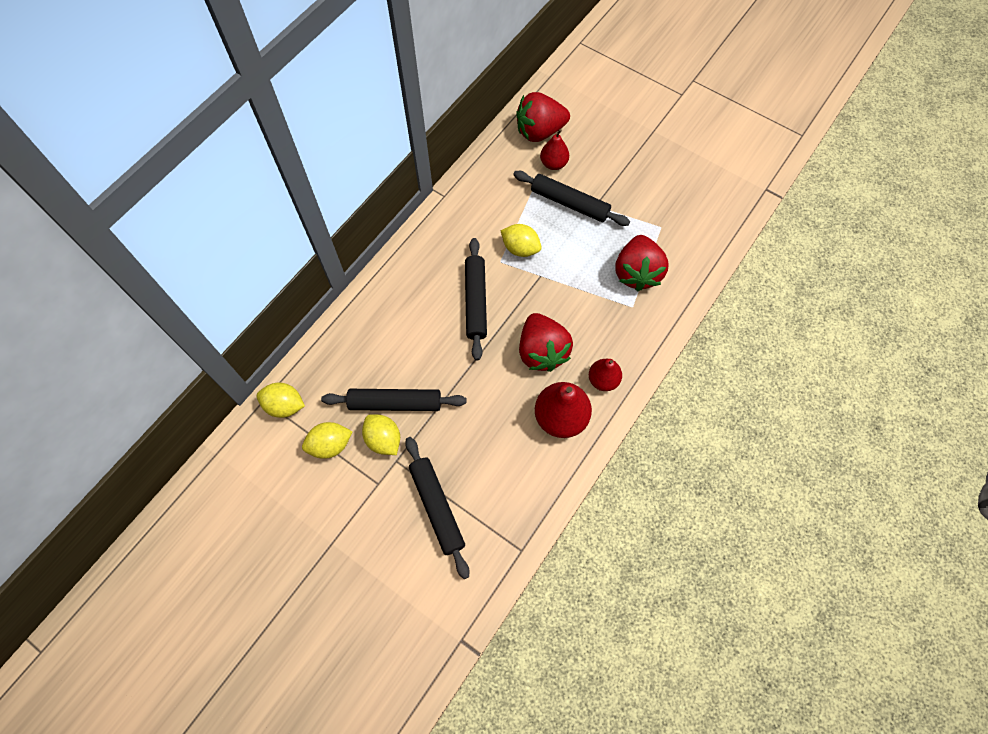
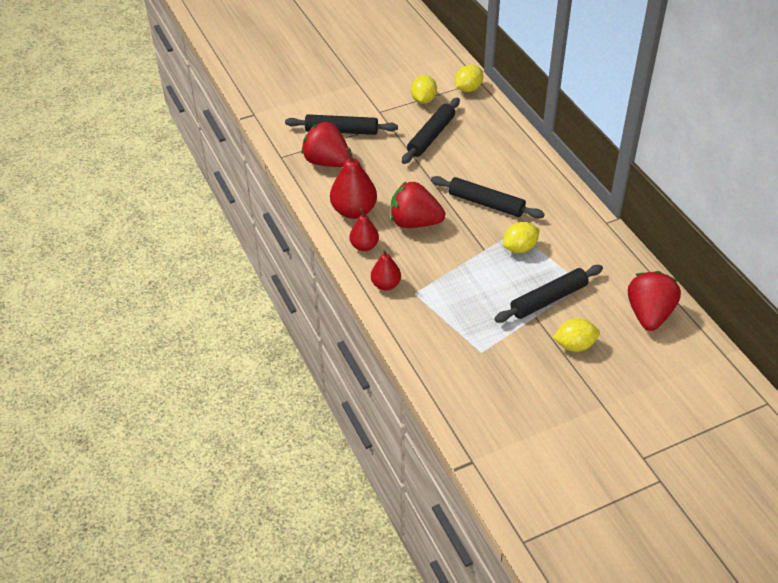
camera: 120 degrees right, 20 degrees down
(383, 439) = (408, 123): yellow lemon -> yellow lemon (574, 345)
(553, 164) = (602, 308): red pear -> red pear (386, 285)
(636, 273) = (444, 311): red strawberry -> red strawberry (327, 162)

